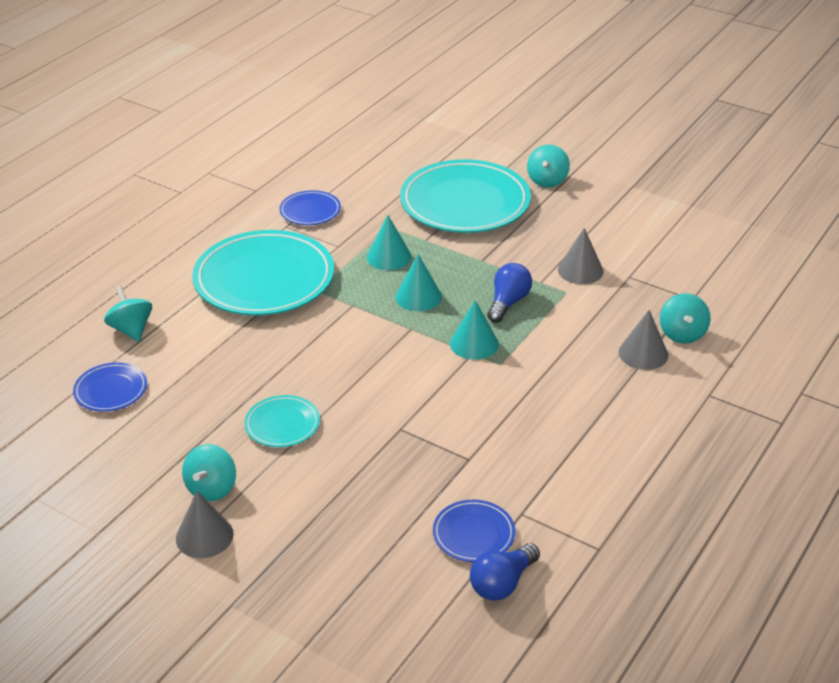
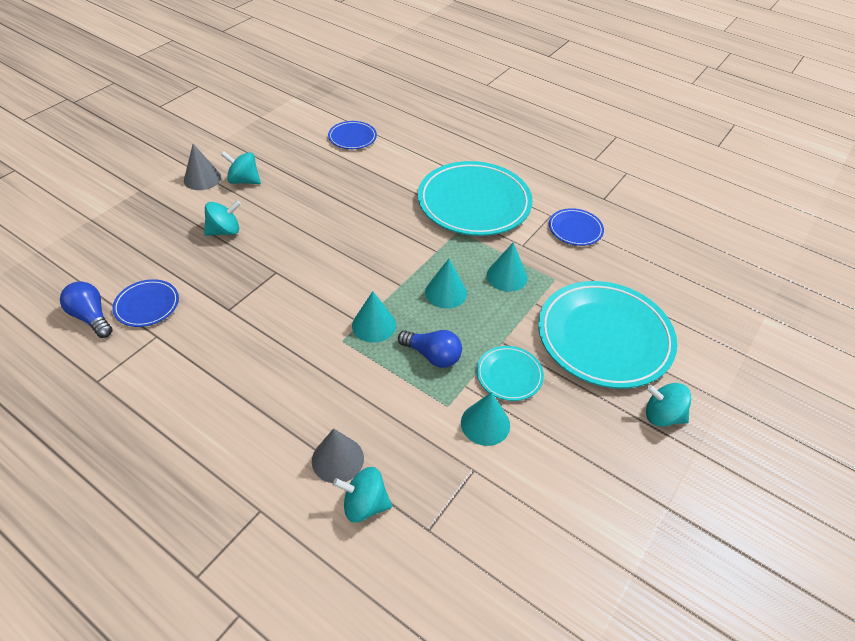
camera: 90 degrees right, 10 degrees up
(131, 329) = (416, 143): turquoise spinning top -> turquoise spinning top (225, 231)
(282, 424) = (297, 211): turquoise plate -> turquoise plate (509, 375)
(580, 270) = (485, 424): grey cone -> turquoise cone

